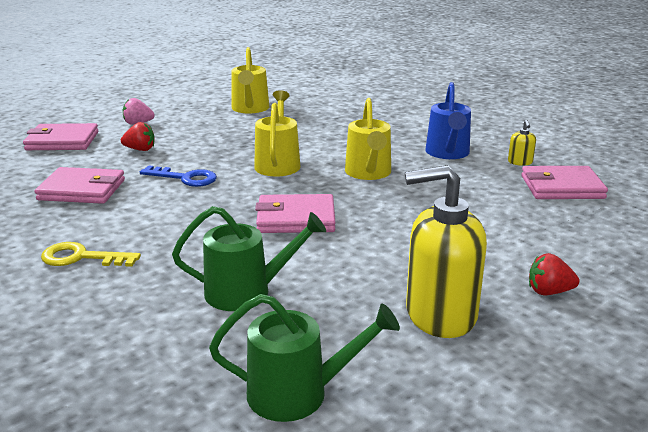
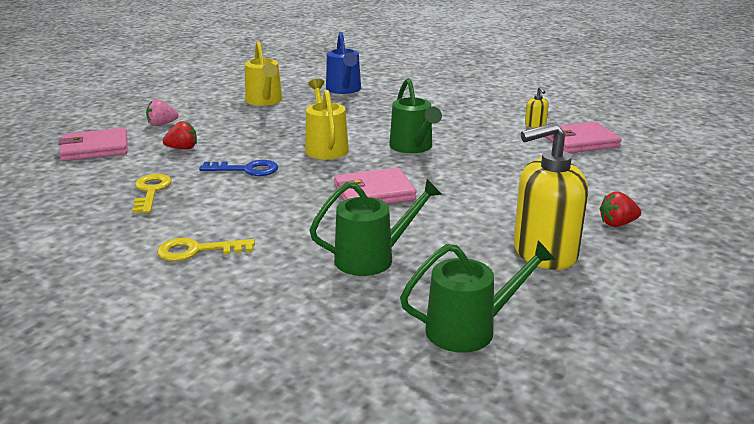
camera: 15 degrees left, 0 degrees up
(82, 190) = (151, 191): pink wallet -> yellow key
(368, 173) = (413, 147): yellow watering can -> green watering can
(448, 153) = (471, 123): blue watering can -> blue watering can (344, 89)

